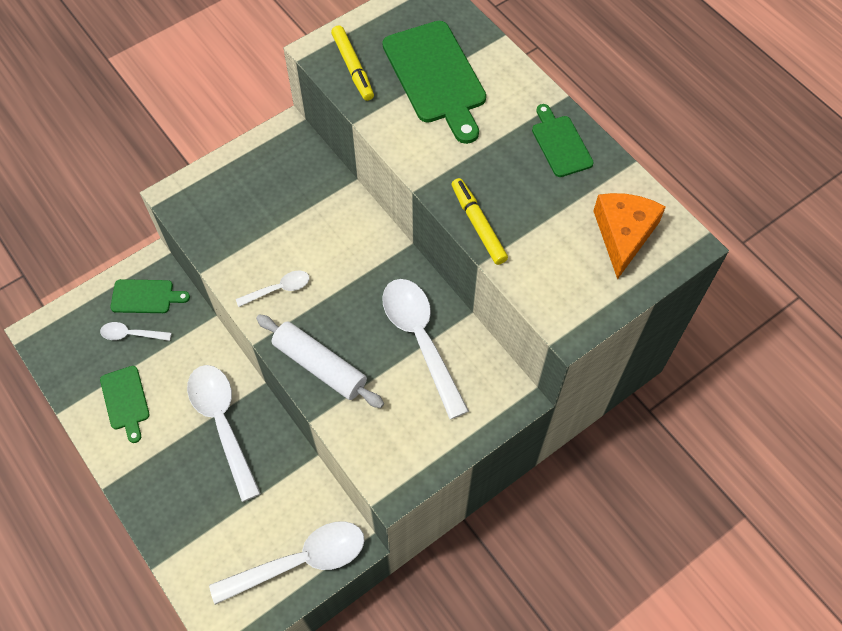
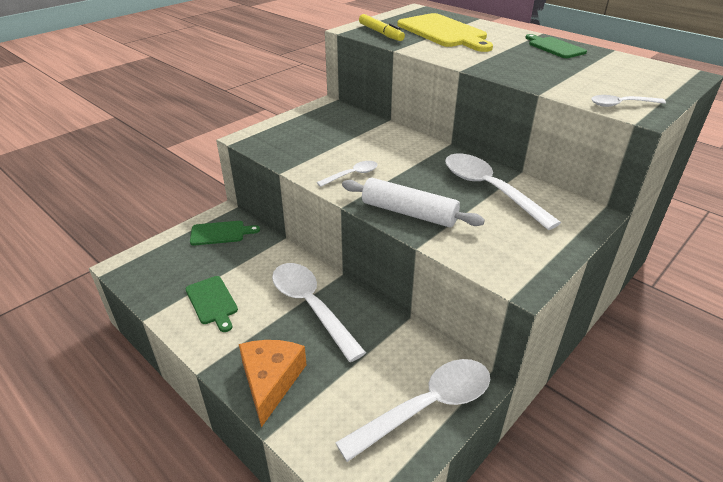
camera: 10 degrees left, 25 degrees down
(131, 334) = (211, 257): white spoon -> white spoon (621, 104)
(436, 77) = (444, 32): green cutting board -> yellow cutting board
(478, 225) = (523, 79): yellow marker -> none
(623, 234) = (639, 74): orange cheese -> orange cheese (271, 381)

